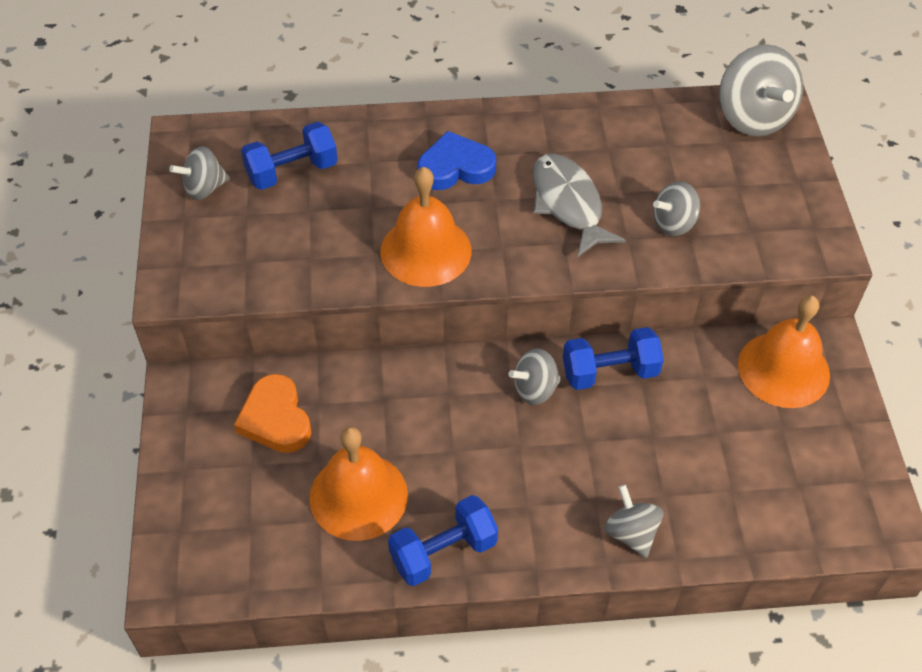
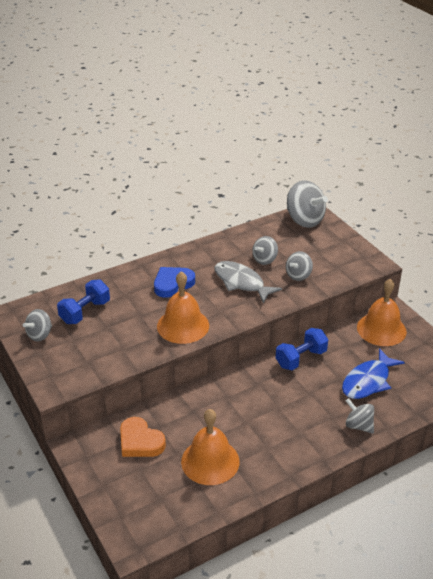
camera: 25 degrees left, 15 degrees down
(443, 552) = (272, 470): blue dumbbell -> none
(535, 389) = (269, 379): grey spinning top -> grey spinning top (264, 260)
(698, 458) = (368, 381): none -> blue fish

